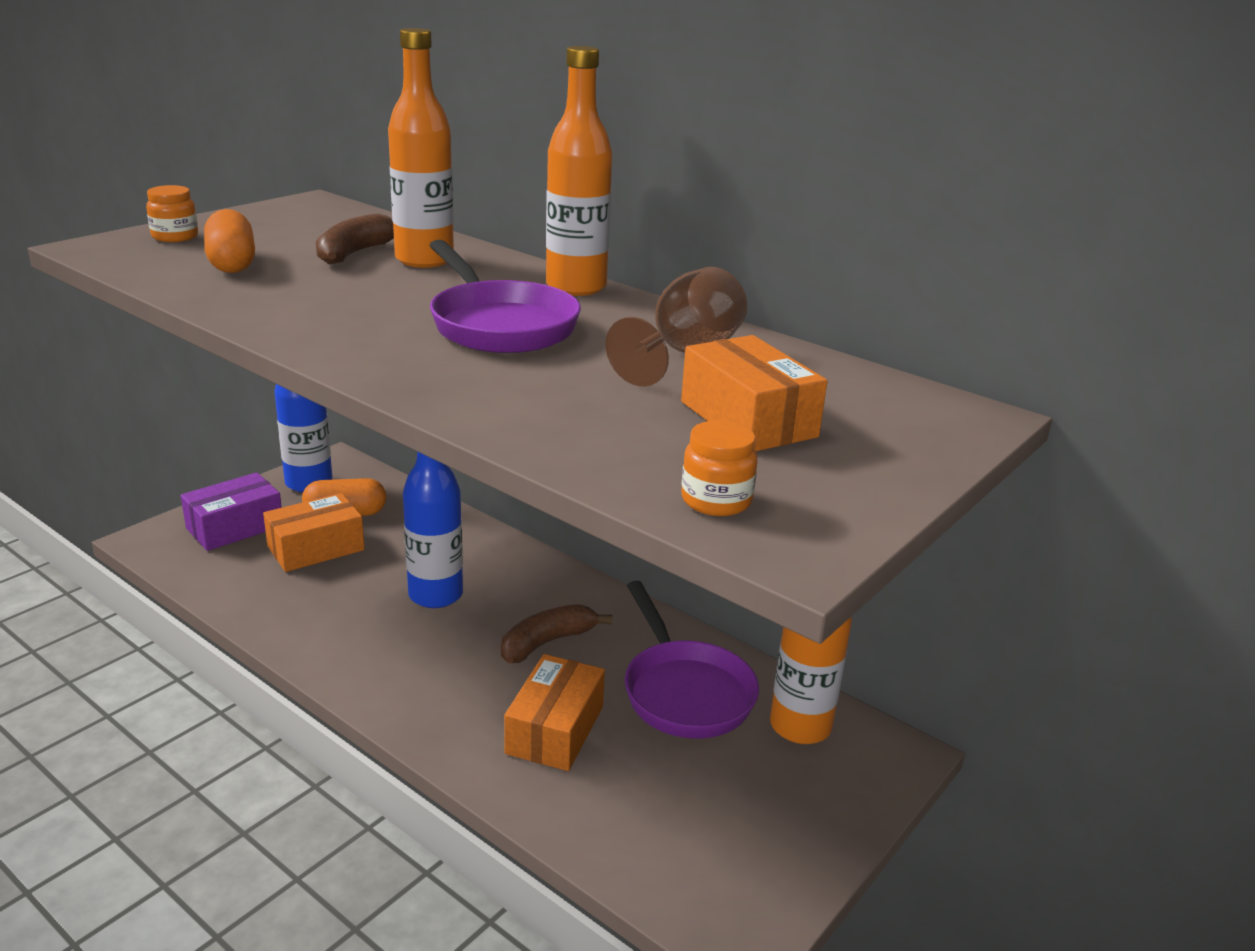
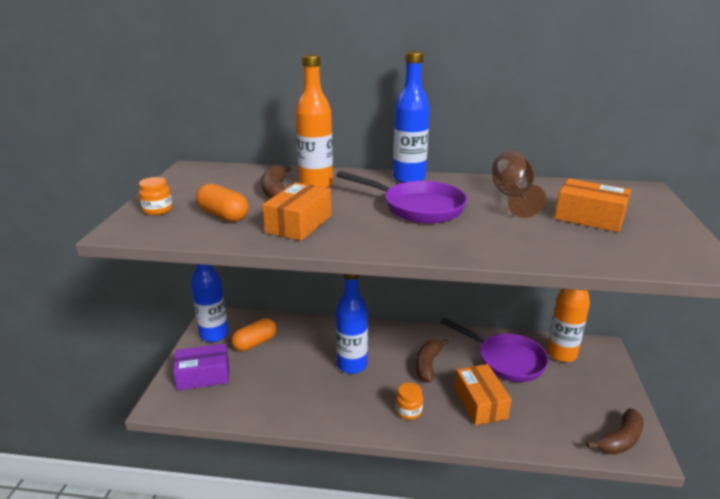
camera: 30 degrees left, 0 degrees up
(235, 527) = (203, 376): purple box -> purple box turned 60 degrees clockwise
(316, 548) = (263, 368): orange box -> orange box (299, 224)
(576, 287) = (409, 178): orange bottle -> blue bottle
(716, 501) = (650, 257): orange jar -> orange jar (408, 411)
(719, 896) = (620, 440): none -> brown banana

